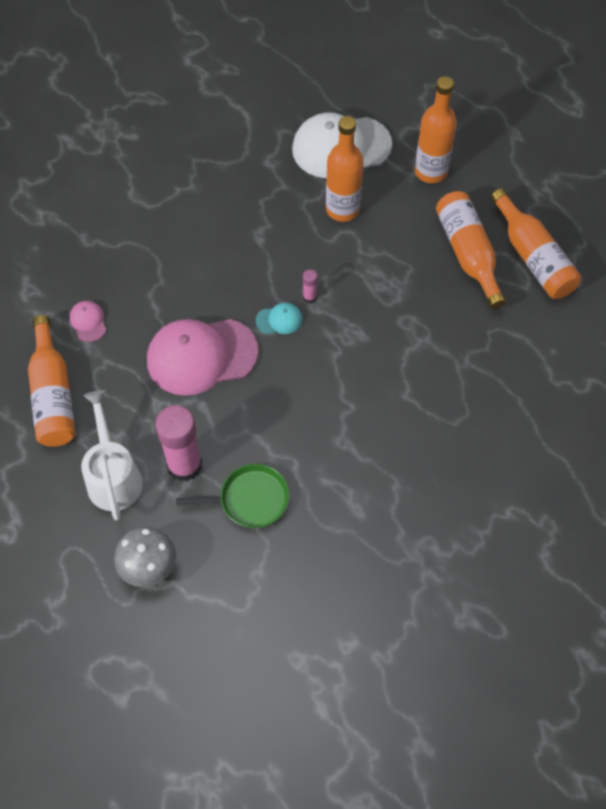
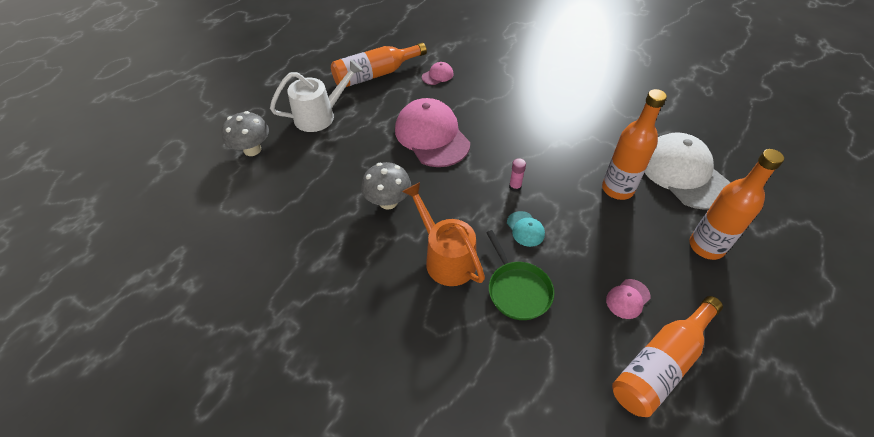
camera: 75 degrees right, 10 degrees down
(184, 465) = (337, 149): pink glue stick -> none
(250, 499) = (315, 192): green pan -> green pan (518, 290)
(279, 320) = (483, 172): turquoise cap -> turquoise cap (525, 229)
(291, 424) = (388, 202): none -> grey mushroom
(383, 386) = (445, 257): none -> orange watering can
(468, 254) = (628, 299): orange bottle -> pink cap

